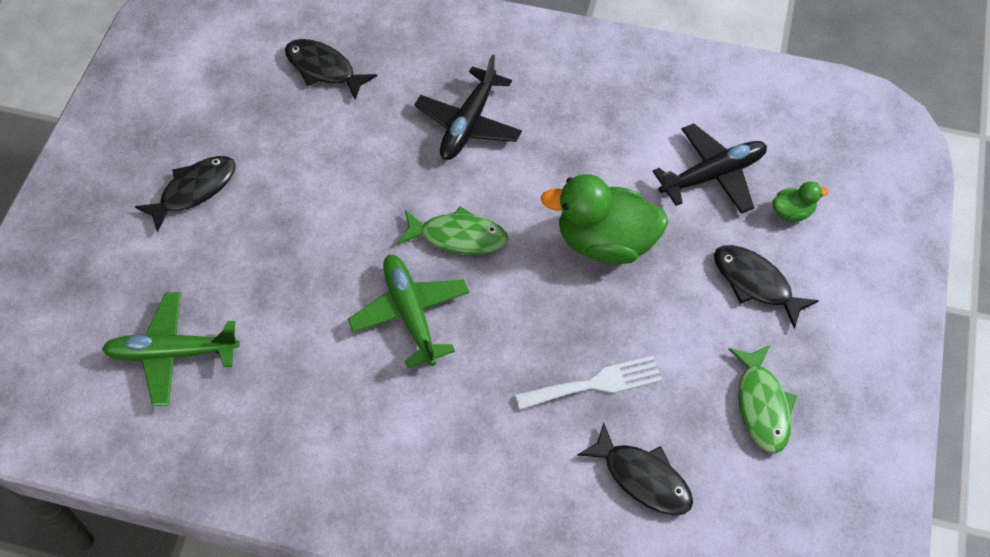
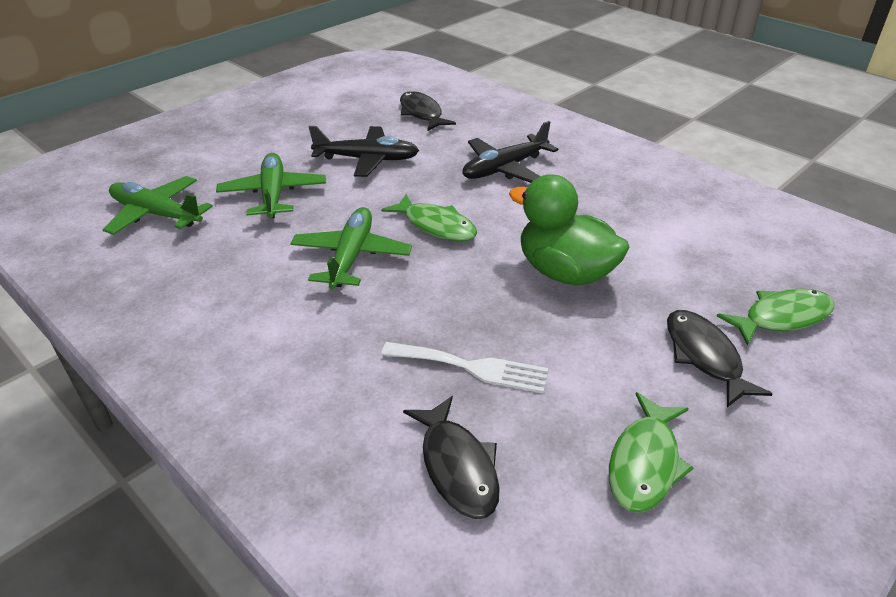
camera: 30 degrees right, 20 degrees down
(194, 191) = (270, 142): black fish -> none
(267, 269) = (273, 194): none -> green plane
(713, 175) = (708, 264): black plane -> black plane (367, 159)
(792, 212) = (781, 317): green duck -> green fish

